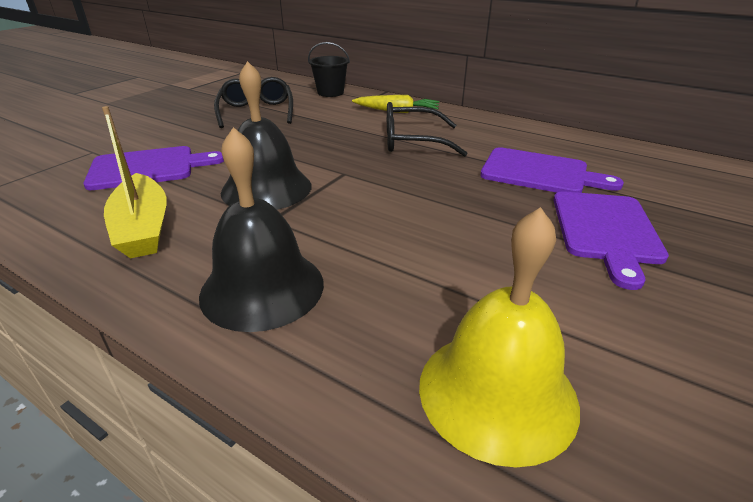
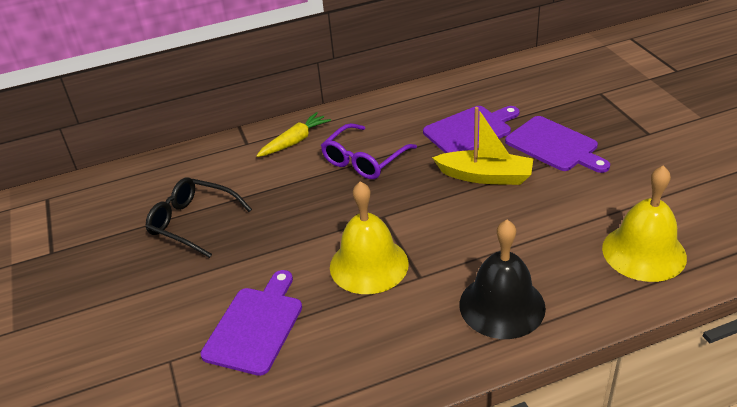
camera: 50 degrees left, 5 degrees up
(143, 228) = (372, 348): yellow boat -> yellow boat (485, 176)
(266, 188) = (369, 265): black bell -> yellow bell
(330, 93) = (200, 160): black bucket -> none
(413, 141) = (364, 160): black glasses -> purple glasses

